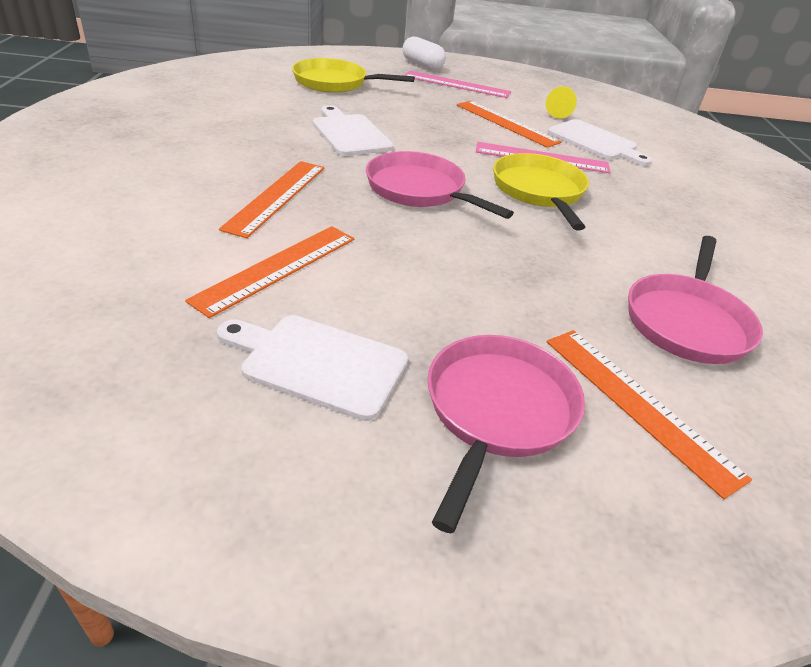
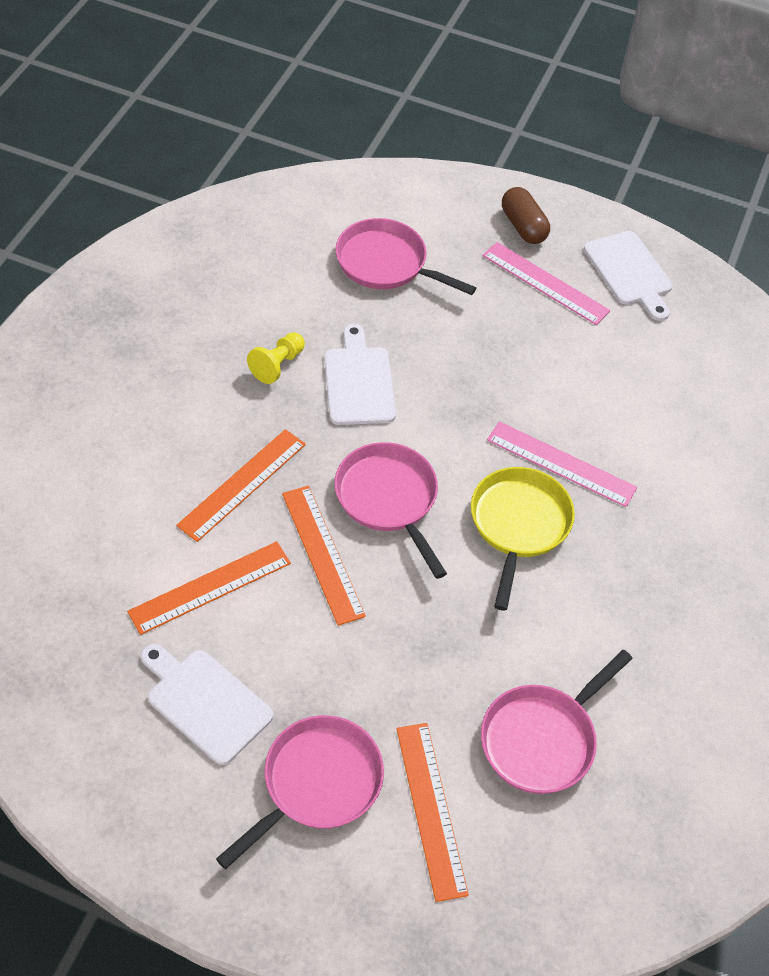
camera: 20 degrees right, 15 degrees up
(335, 83) = (386, 263): yellow pan -> pink pan
(422, 65) = (523, 226): white capsule -> brown capsule
(506, 123) = (560, 385): orange ruler -> orange ruler (322, 553)
(558, 112) = (648, 367): yellow pawn -> yellow pawn (277, 365)
(595, 142) = (652, 442): white cutting board -> white cutting board (629, 272)

